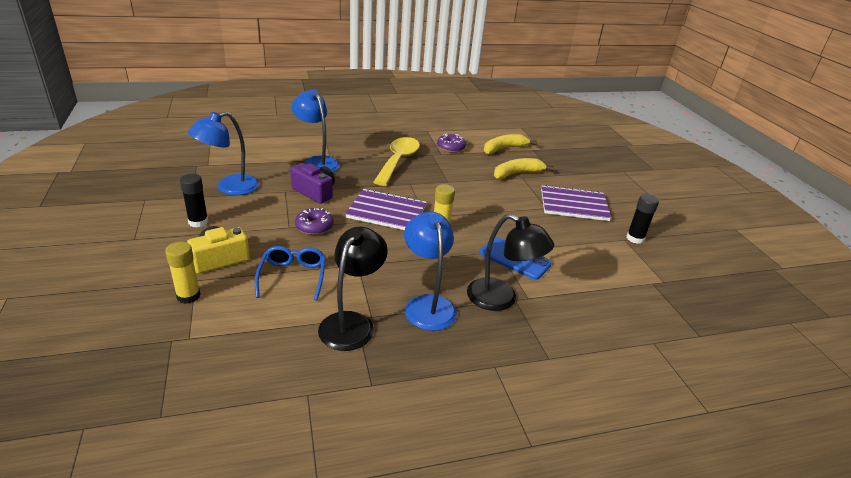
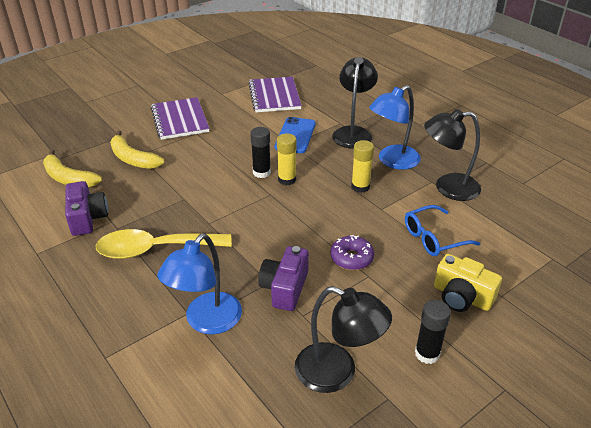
camera: 110 degrees left, 5 degrees up
(188, 296) = (521, 287): yellow glue stick -> yellow glue stick (360, 187)
(229, 188) = (337, 373): blue lamp -> black lamp
(386, 212) = (282, 220): purple notebook -> purple notebook (274, 96)
(450, 148) = (87, 218): purple donut -> purple camera
(635, 238) = (216, 89): black glue stick -> black glue stick (261, 172)

